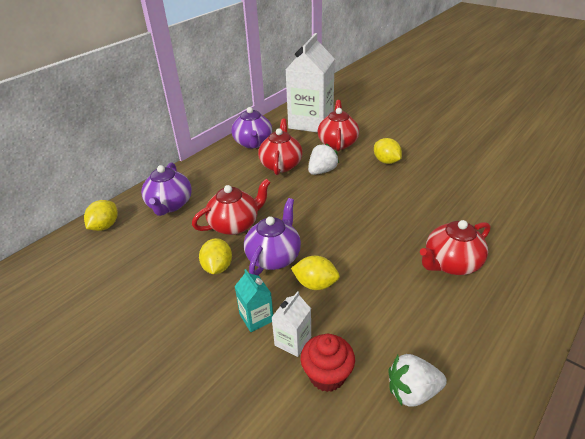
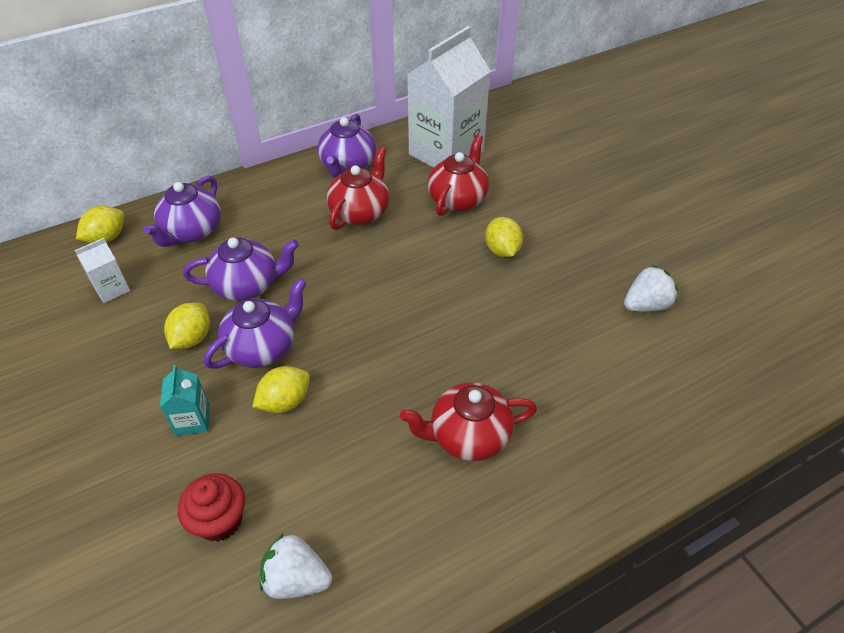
camera: 20 degrees right, 10 degrees up
(235, 224) = (248, 285): red teapot -> purple teapot
(293, 341) = (212, 464): white carton -> white carton (112, 289)
(315, 284) = (285, 402): yellow lemon -> yellow lemon turned 75 degrees counterclockwise
(322, 171) = (405, 239): white strawberry -> white strawberry (646, 305)

